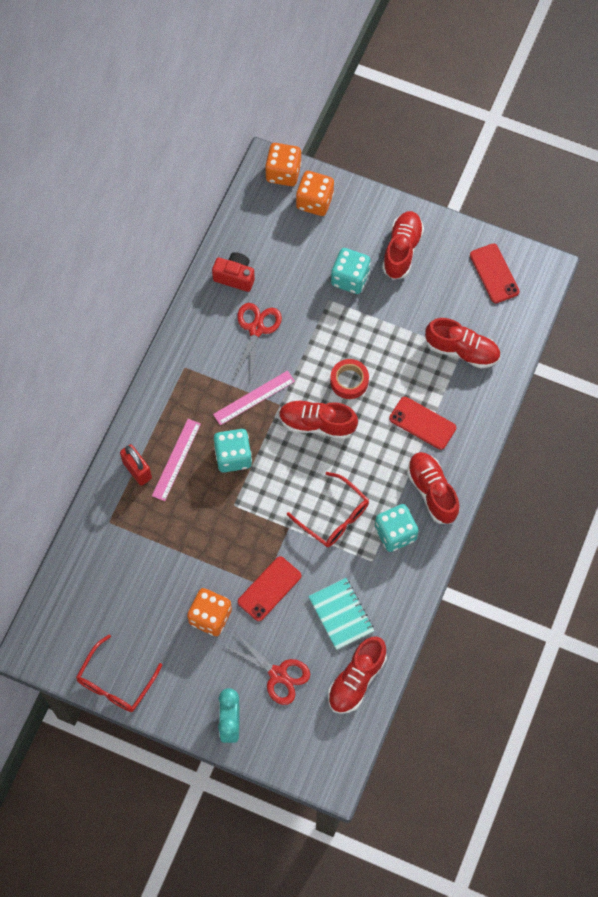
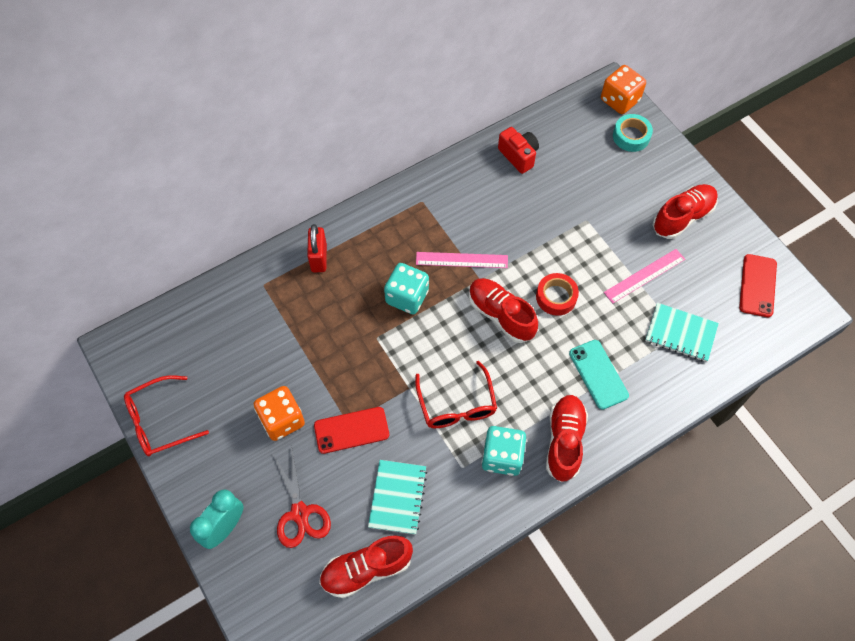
camera: 35 degrees right, 5 degrees down
(176, 459) = (357, 269): pink ruler -> pink ruler (644, 275)
(256, 329) = (505, 206): red scissors -> none
(314, 201) = (631, 136): orange dice -> turquoise tape
(350, 278) = (618, 213): turquoise dice -> none
(422, 423) = (598, 374): red phone -> turquoise phone
(462, 350) = (680, 333): red shoe -> turquoise notebook

